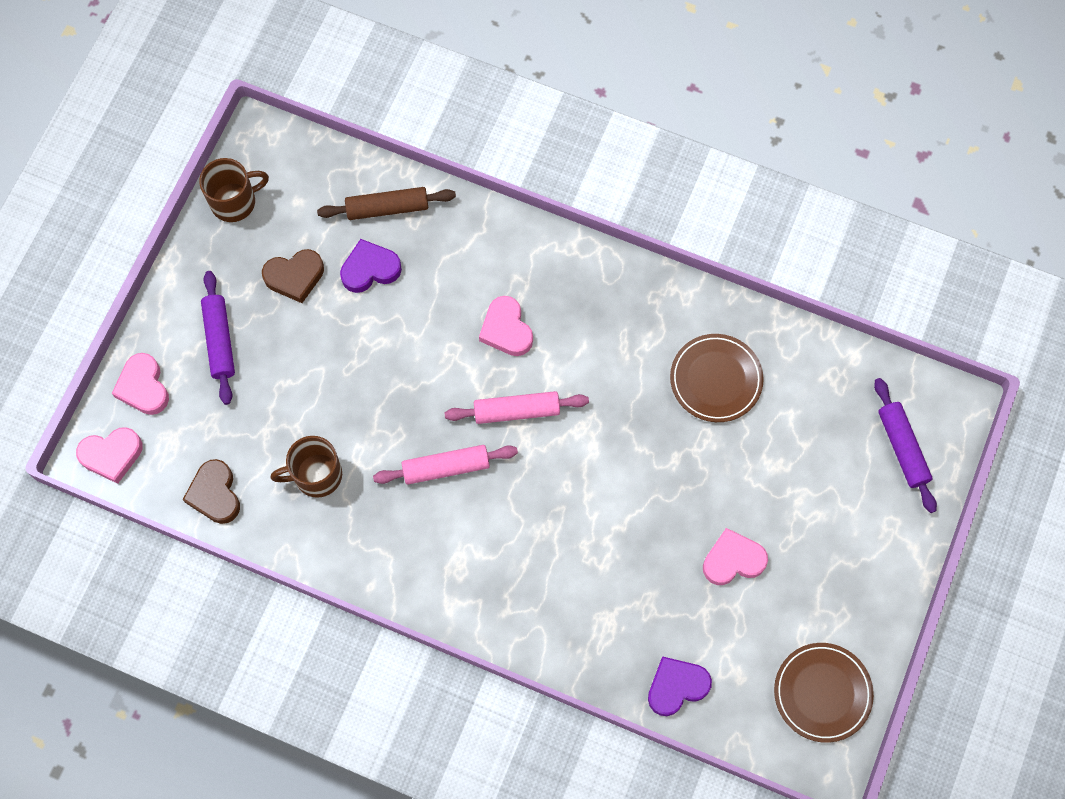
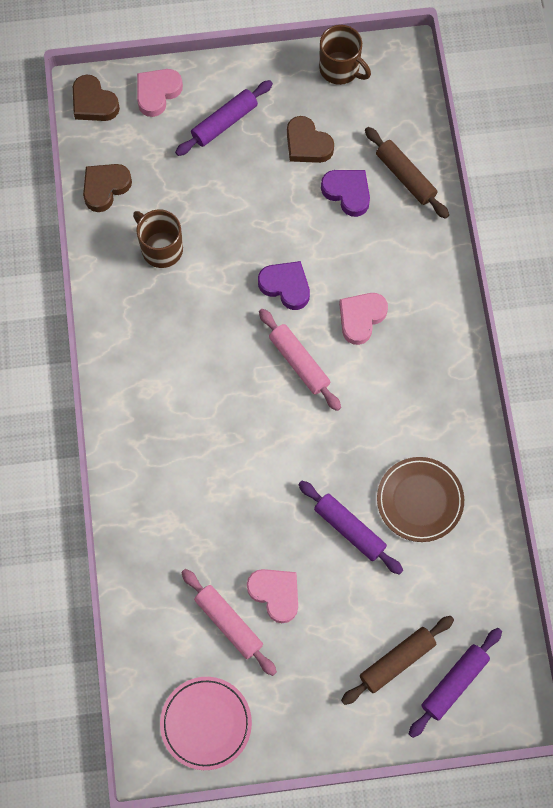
camera: 60 degrees right, 0 degrees up
(112, 455) = (93, 103): pink heart -> brown heart
(446, 467) = (222, 336): pink rolling pin -> pink rolling pin (228, 623)
(676, 686) = (147, 604): purple heart -> purple heart (286, 286)
(708, 458) = (349, 529): none -> purple rolling pin
(822, 693) = (206, 723): brown plate -> pink plate
(855, 486) = (397, 661): none -> brown rolling pin

